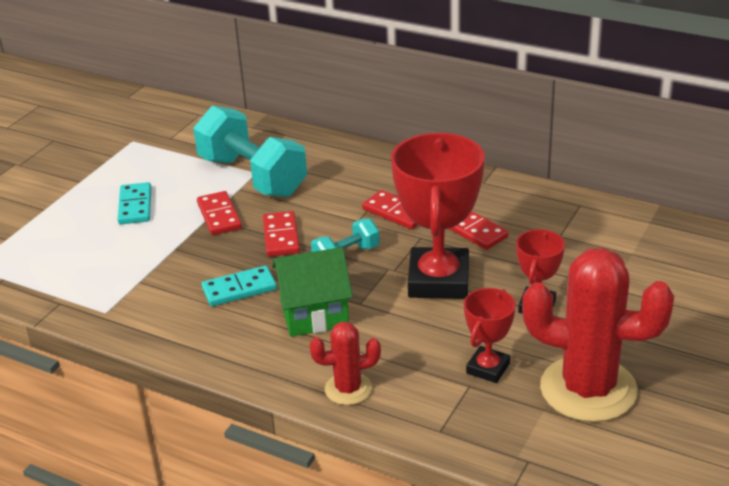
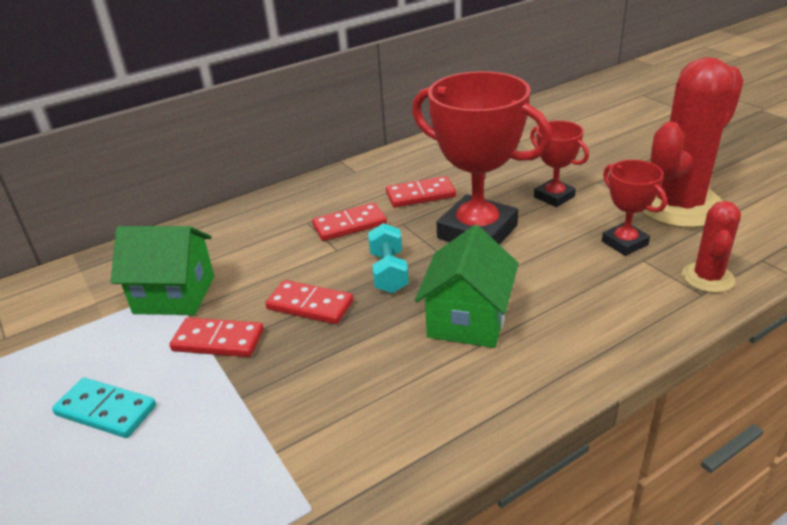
camera: 60 degrees left, 0 degrees up
(239, 289) = (376, 363): turquoise domino -> none
(252, 176) = (174, 295): turquoise dumbbell -> green house
(348, 389) = (610, 332): red cactus -> red cactus (707, 278)

